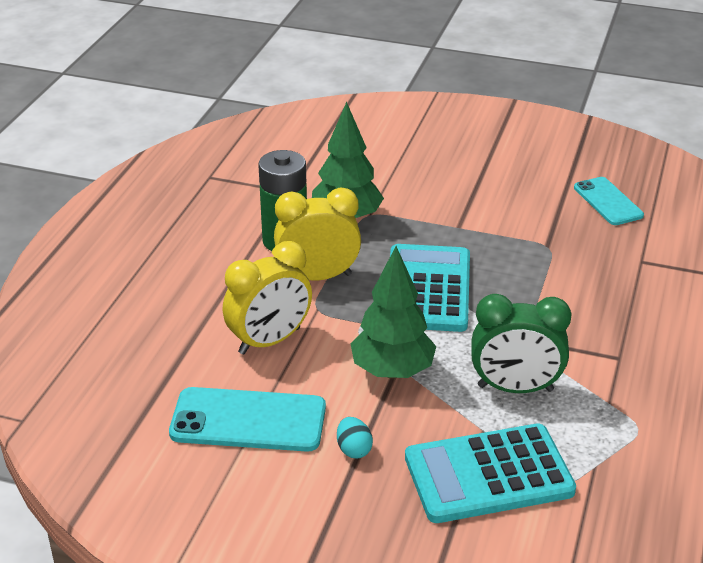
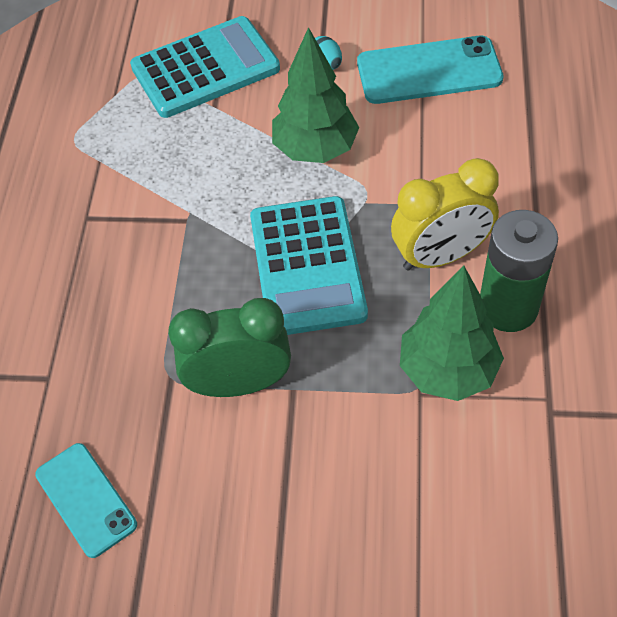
camera: 170 degrees right, 20 degrees up
(270, 341) = (452, 157): yellow clock -> none
(515, 388) = (191, 156): green clock -> green clock (239, 384)

